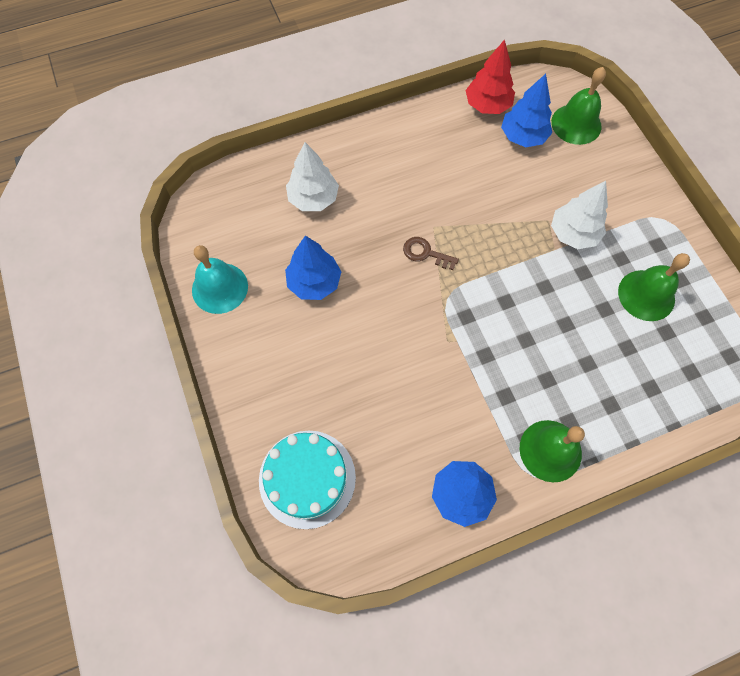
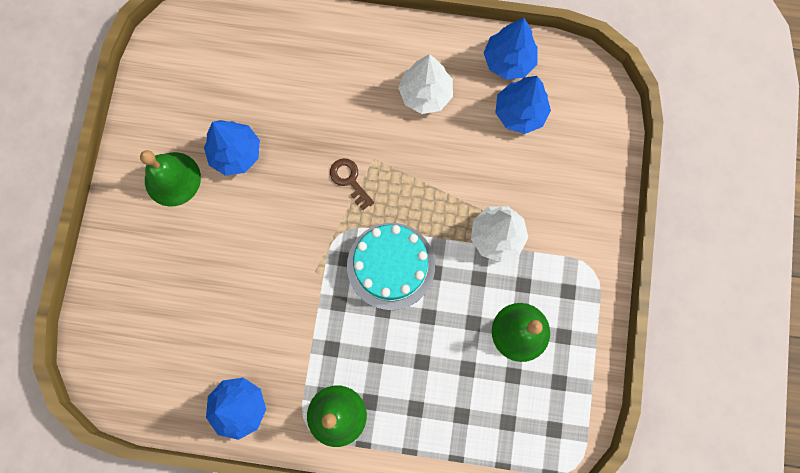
camera: 30 degrees right, 10 degrees up
(220, 288) = (154, 114): turquoise bell -> none
(307, 478) = (127, 321): turquoise cake -> turquoise cake (391, 266)
(313, 198) = (284, 71): white tree -> white tree (425, 94)
(487, 105) = (508, 61): red tree -> blue tree
(576, 124) = (581, 127): green bell -> green bell (172, 179)

